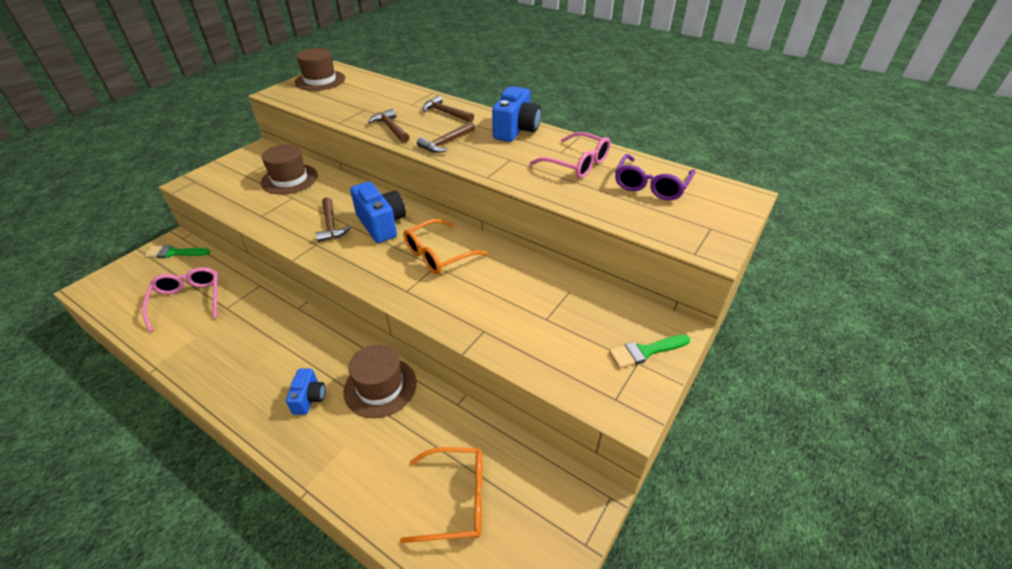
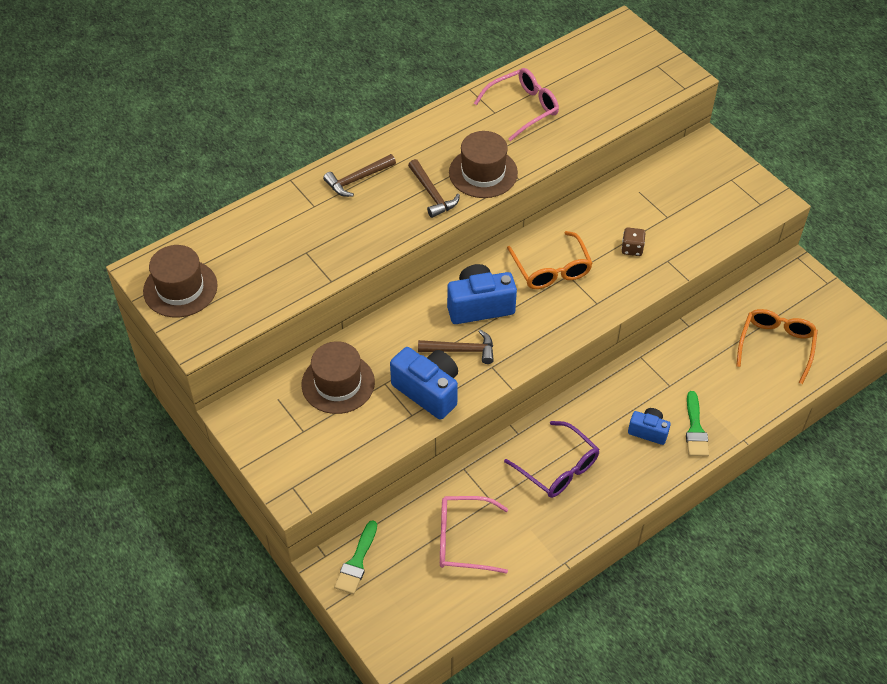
camera: 70 degrees left, 10 degrees up
(380, 387) = (652, 376): brown hat -> brown hat (483, 173)
(391, 128) = (372, 235): brown hammer -> none
(488, 301) = (632, 248): none -> brown dice
(516, 130) = (432, 132): blue camera -> blue camera (428, 391)
(645, 351) = (722, 170): green brush -> green brush (695, 429)
(651, 186) = (582, 74): purple glasses -> purple glasses (558, 468)

